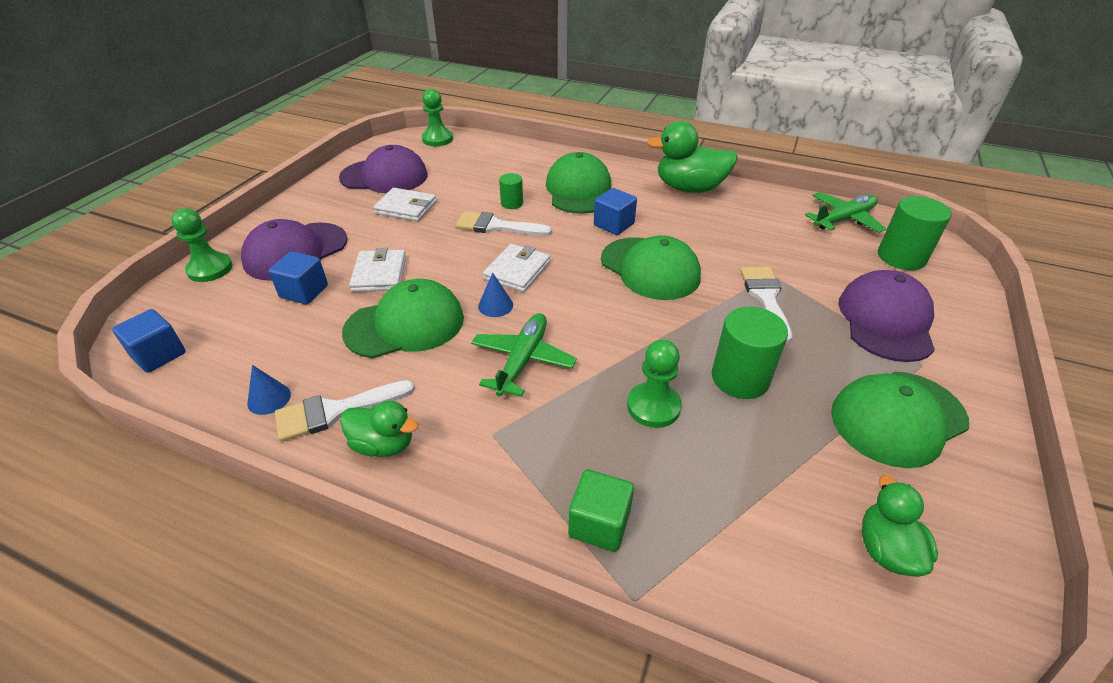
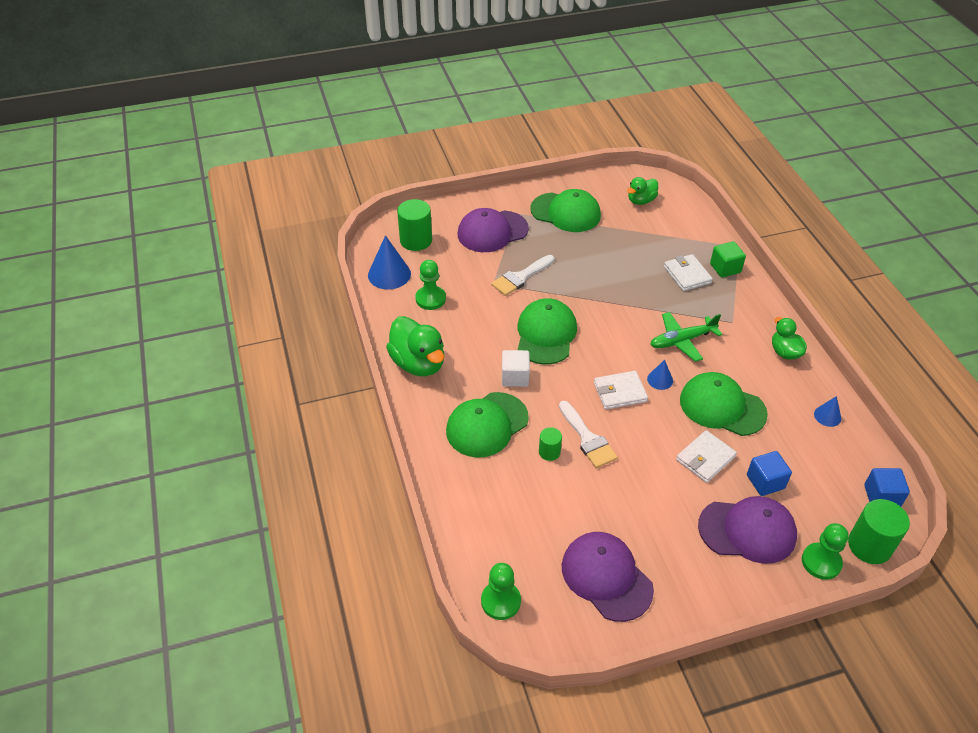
camera: 130 degrees left, 5 degrees up
(336, 411) = (796, 384): white brush -> none
(406, 208) = (628, 515): white wallet -> white wallet (687, 275)
(614, 225) = (515, 377): blue cube -> white cube
(653, 406) = (651, 281): green pawn -> green pawn (430, 299)
(740, 378) = (598, 263): green cylinder -> green cylinder (869, 546)
(843, 219) = (389, 274): green plane -> blue cone

